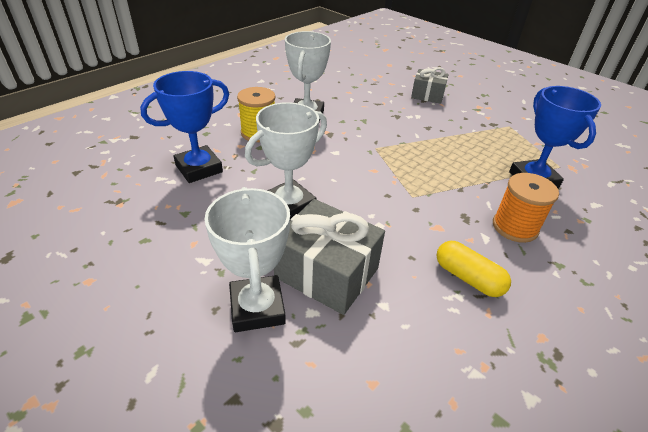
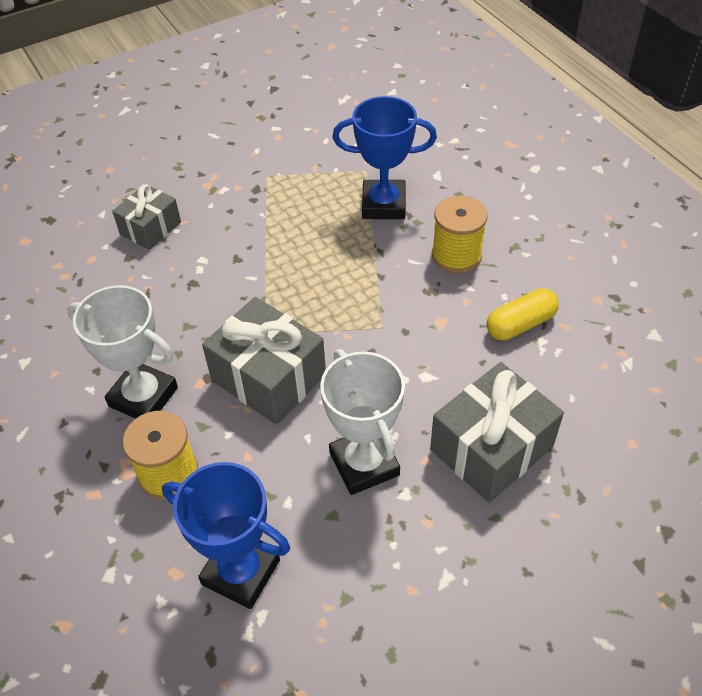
camera: 70 degrees left, 10 degrees up
(199, 168) = (241, 572): blue trophy -> blue trophy turned 45 degrees counterclockwise
(257, 308) = (531, 527): white trophy -> none
(341, 155) = (268, 377): none -> grey gift
(515, 227) = (456, 255): orange spool -> yellow spool

